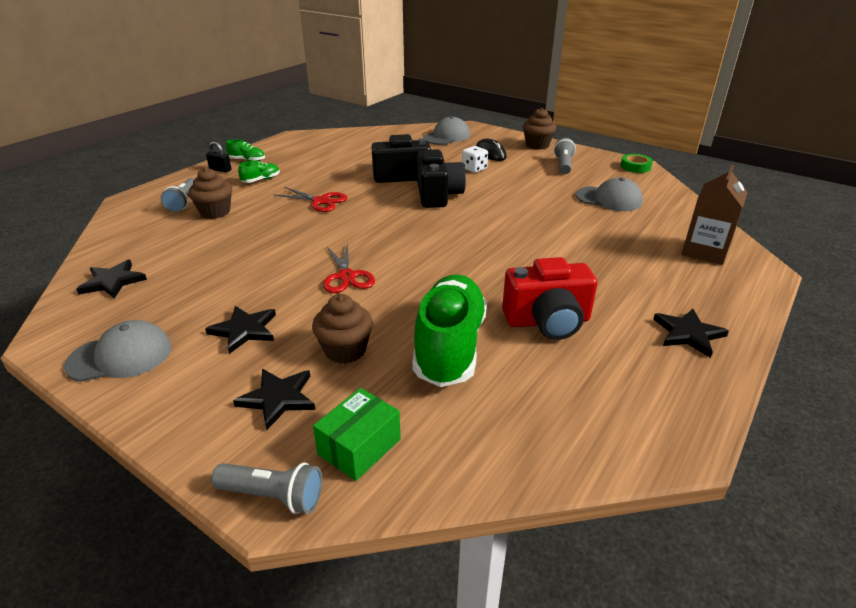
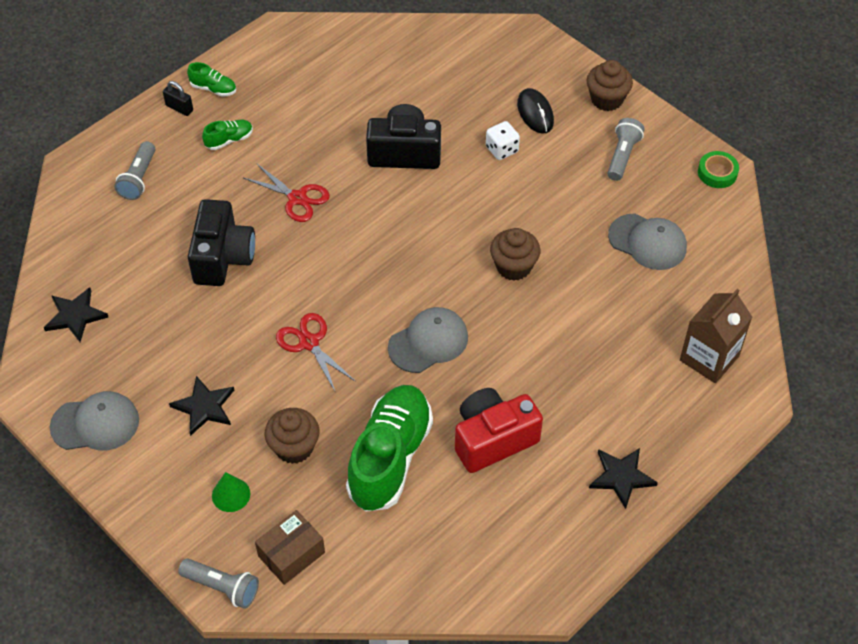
camera: 10 degrees right, 20 degrees up
(215, 212) = (174, 204): brown cupcake -> brown cupcake (513, 267)
(278, 398) = (231, 494): black star -> green cone
(346, 276) = (309, 343): red scissors -> red scissors turned 150 degrees clockwise
(359, 447) = (291, 554): green box -> brown box
(438, 195) = (440, 204): black camera -> black camera (223, 257)
(447, 136) = (488, 59): grey cap -> grey cap (428, 342)
(547, 321) = (493, 439): red camera -> red camera turned 150 degrees clockwise

